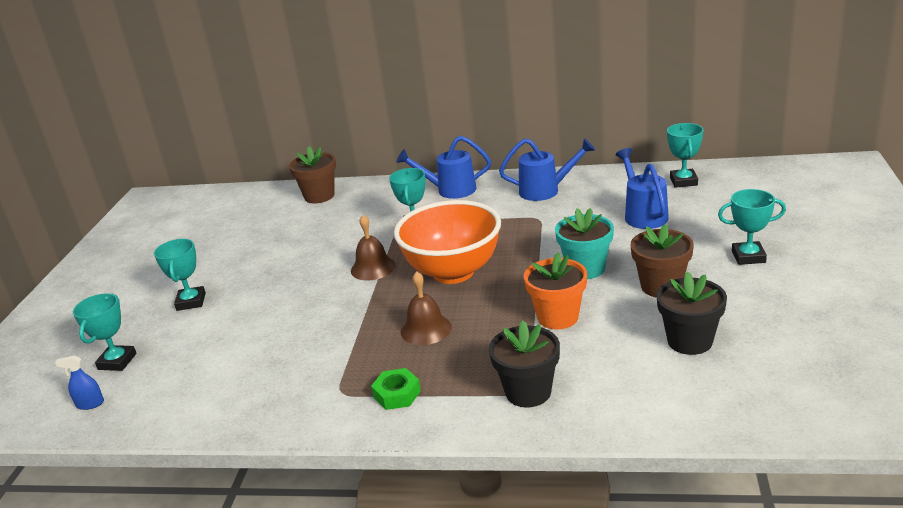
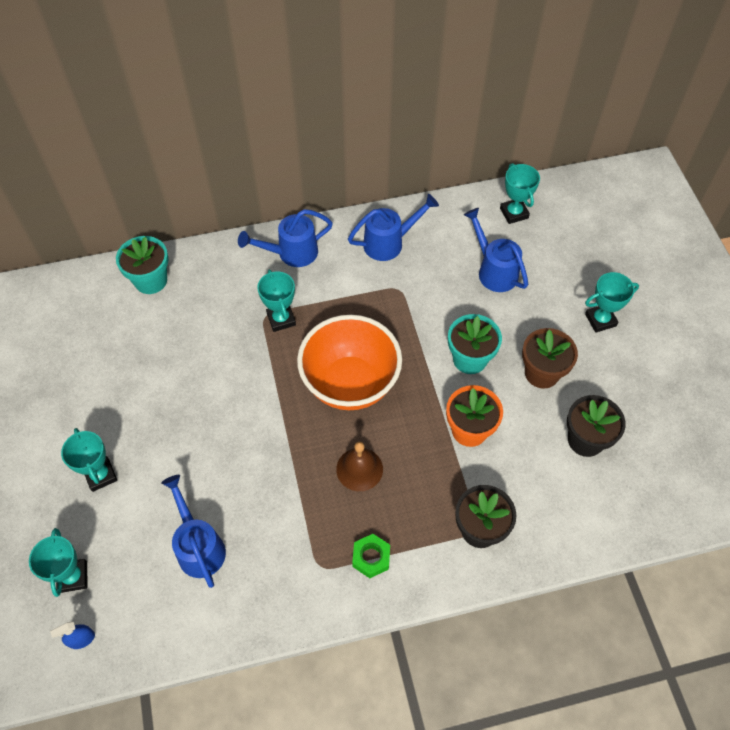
camera: 25 degrees left, 30 degrees up
(238, 359) = (199, 547): none -> blue watering can
(319, 196) = (151, 280): brown flower pot -> turquoise flower pot
(373, 268) = (268, 390): brown bell -> none

